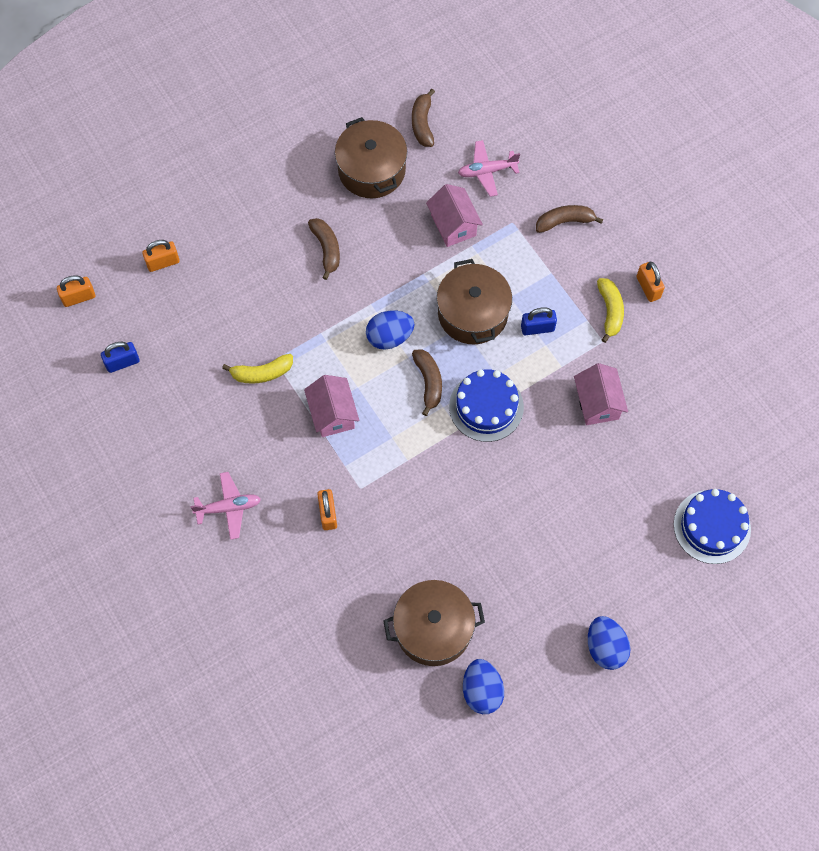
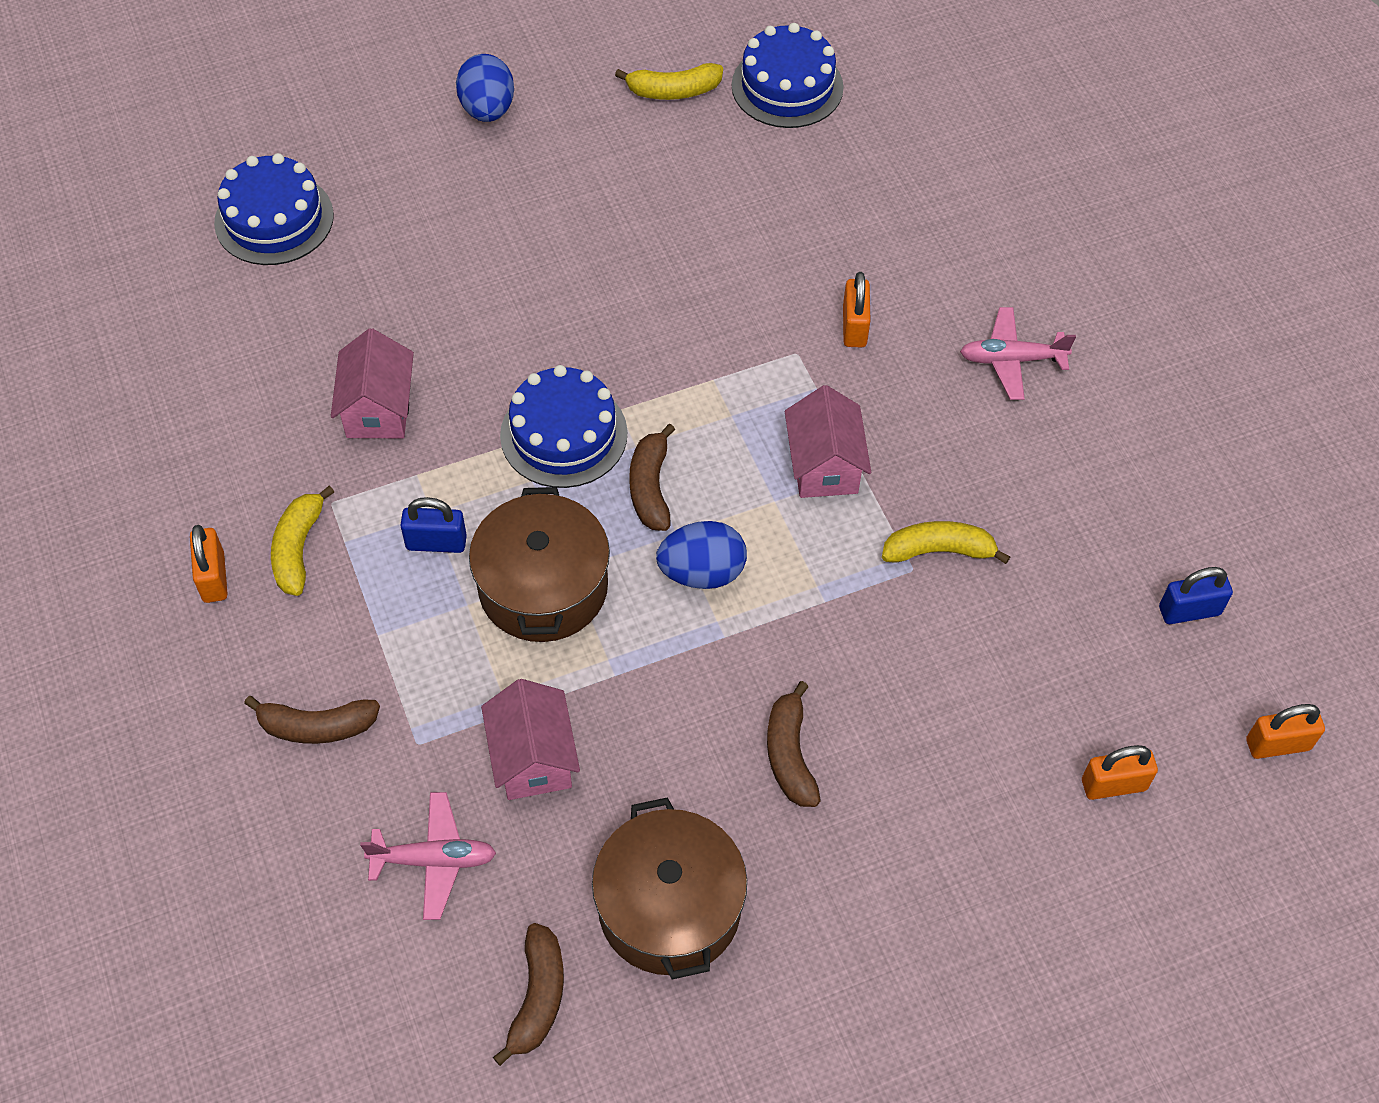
camera: 170 degrees left, 10 degrees down
(402, 711) = (787, 86): none -> blue cake
(433, 628) = (723, 166): brown pot -> none
(482, 691) = (673, 91): blue egg -> yellow banana

